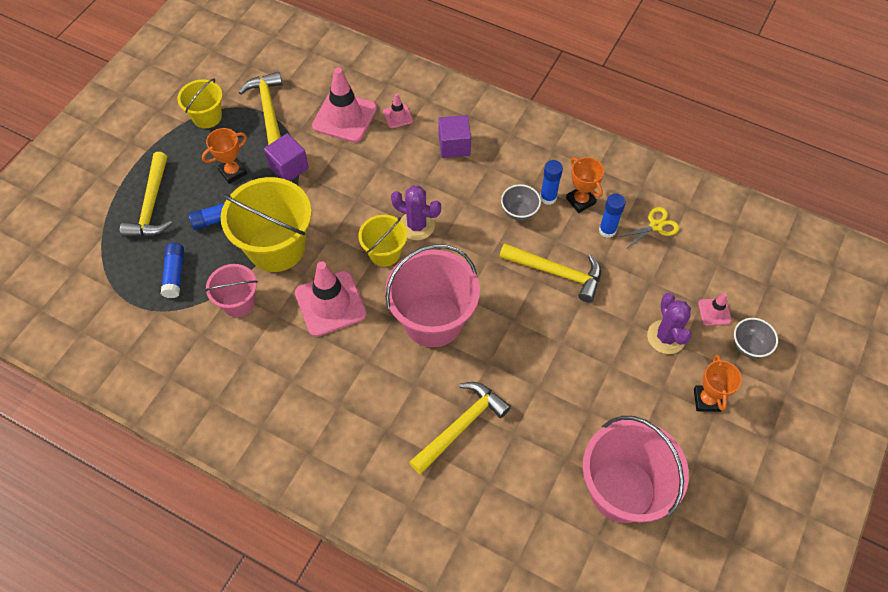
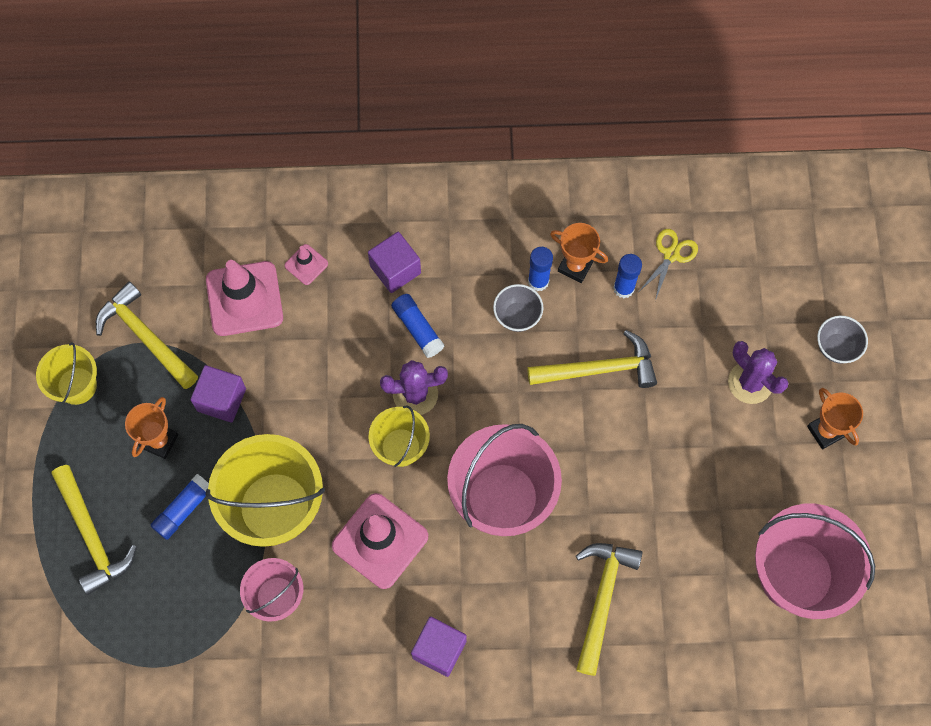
camera: 30 degrees left, 10 degrees up
(174, 274) = (181, 604): blue glue stick -> blue glue stick (417, 328)
(322, 395) = (439, 649): none -> purple cube
(714, 312) = (783, 326): pink traffic cone -> none

